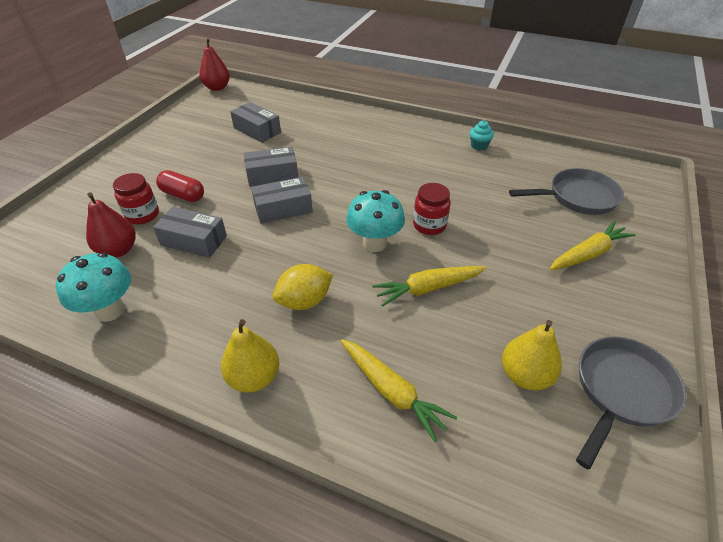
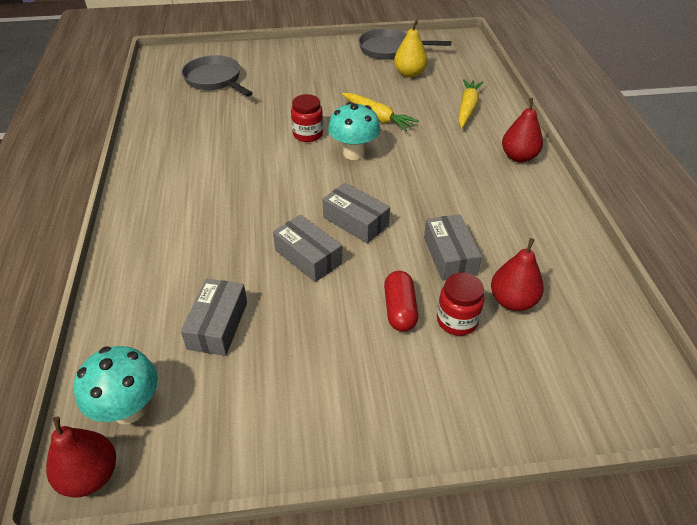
camera: 120 degrees left, 0 degrees up
(110, 310) = (562, 255): turquoise mushroom -> turquoise mushroom (129, 409)
(254, 377) = (518, 157): yellow pear -> red pear
(304, 301) = (443, 163): yellow lemon -> none
(479, 146) = (157, 139): turquoise cupcake -> none
(588, 254) = (283, 68): yellow carrot -> none

